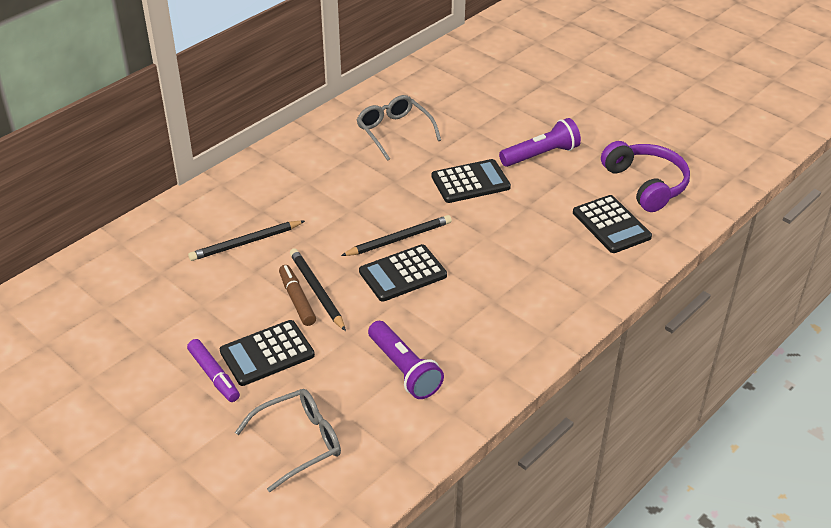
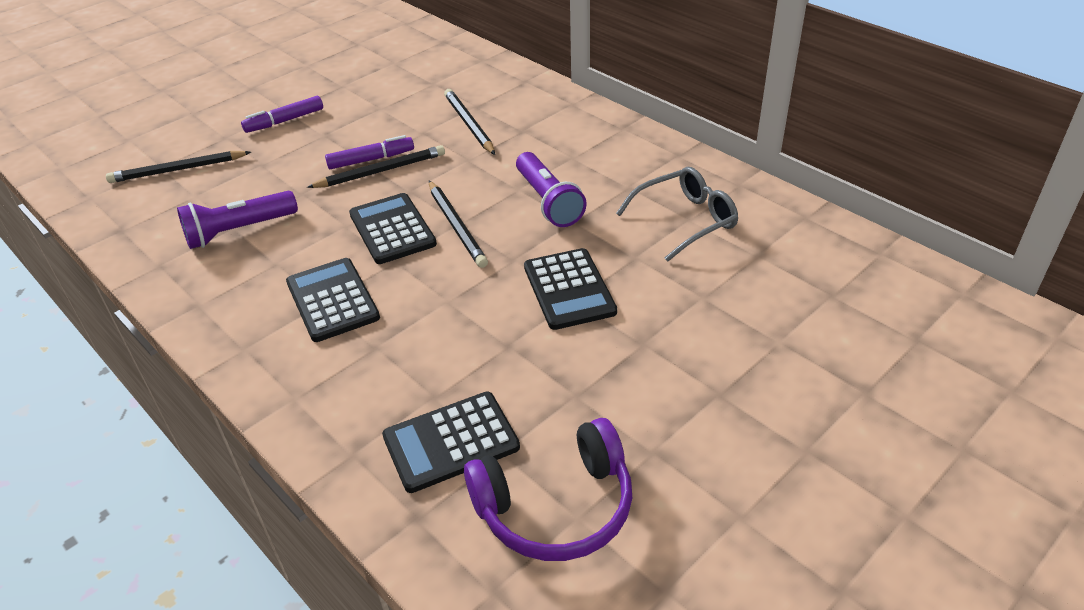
camera: 95 degrees right, 0 degrees up
(267, 353) = (300, 146): black calculator -> black calculator (333, 300)
(297, 300) = (371, 159): brown marker -> purple marker
(299, 442) = (178, 170): grey glasses -> black pencil
(541, 155) = (639, 370): purple flashlight -> purple flashlight (548, 201)

